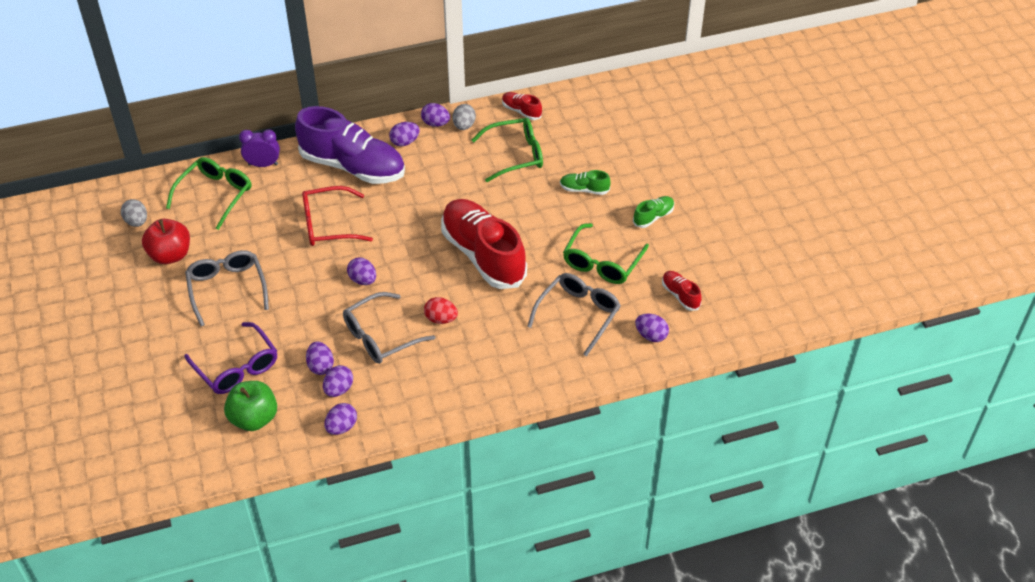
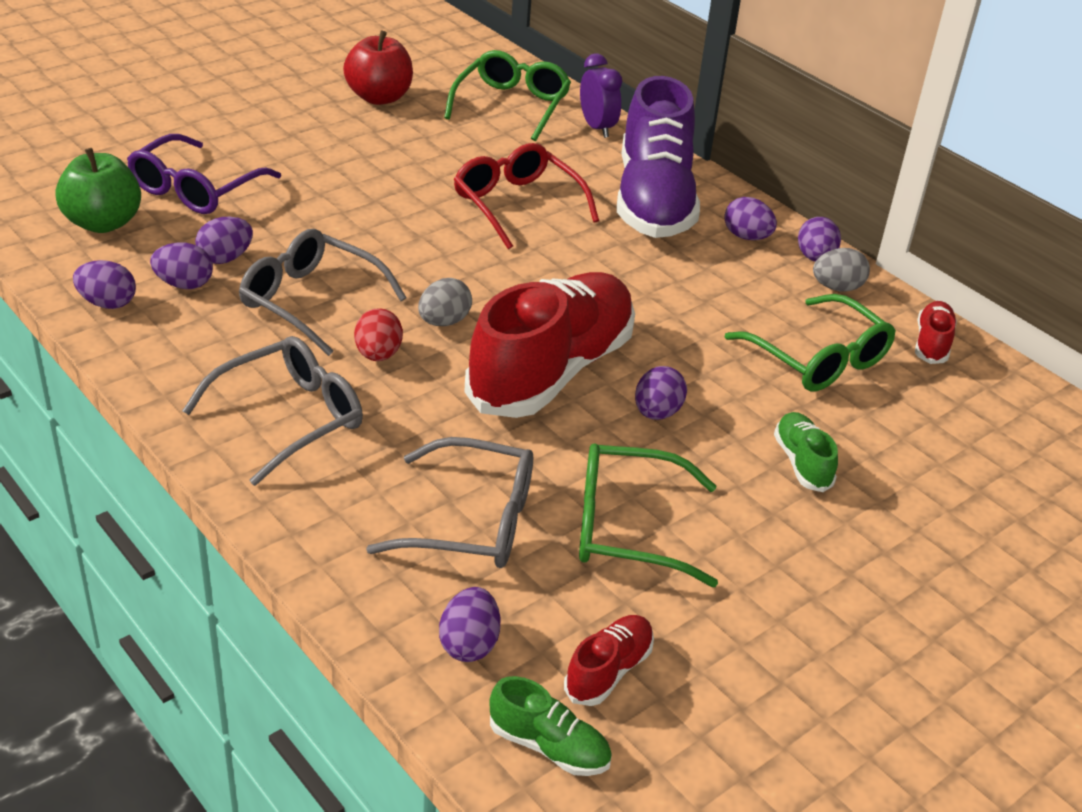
camera: 65 degrees right, 10 degrees down
(137, 222) = (424, 63): grey egg -> grey egg (444, 322)
(215, 195) = (512, 105): green glasses -> green glasses turned 75 degrees counterclockwise
(227, 288) = (341, 150): grey glasses -> grey glasses (290, 418)
(363, 280) = (422, 259): purple egg -> purple egg (657, 413)
(653, 217) = (804, 580): green shoe -> green shoe (549, 746)

